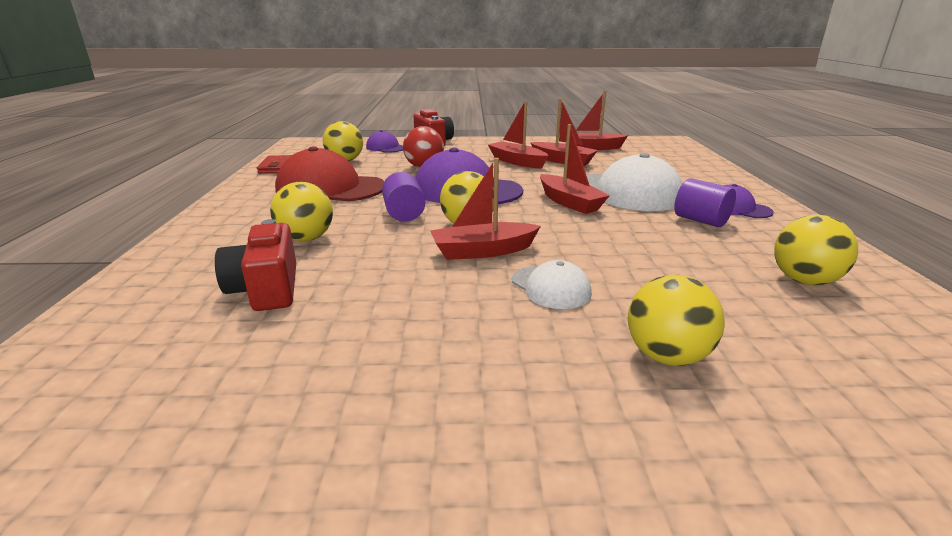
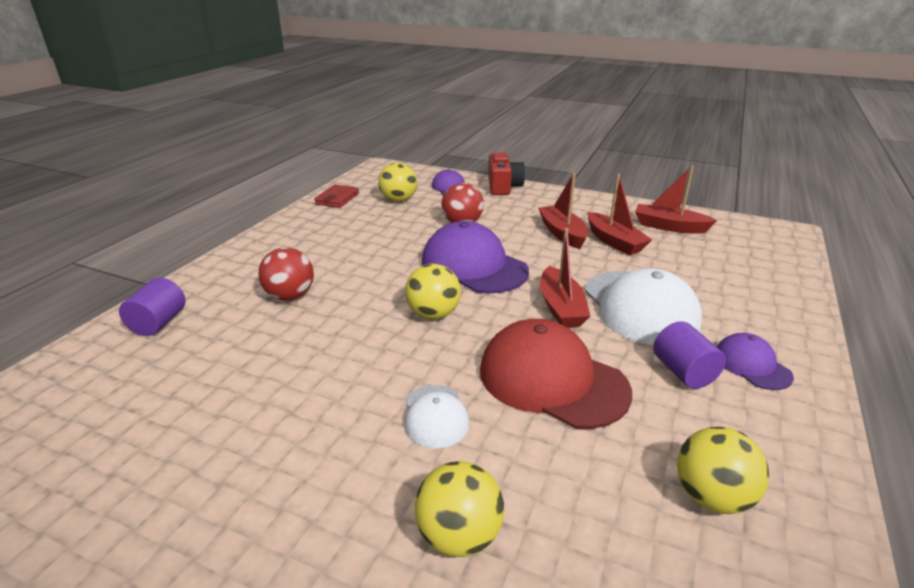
camera: 25 degrees right, 5 degrees up
(266, 289) = (220, 346): red camera -> none
(306, 238) = (290, 296): yellow ball -> red ball
(330, 188) = (357, 236): red cap -> red cap (552, 380)
(404, 214) = (390, 285): purple cylinder -> purple cylinder (159, 323)
(483, 251) = (417, 352): red boat -> none

